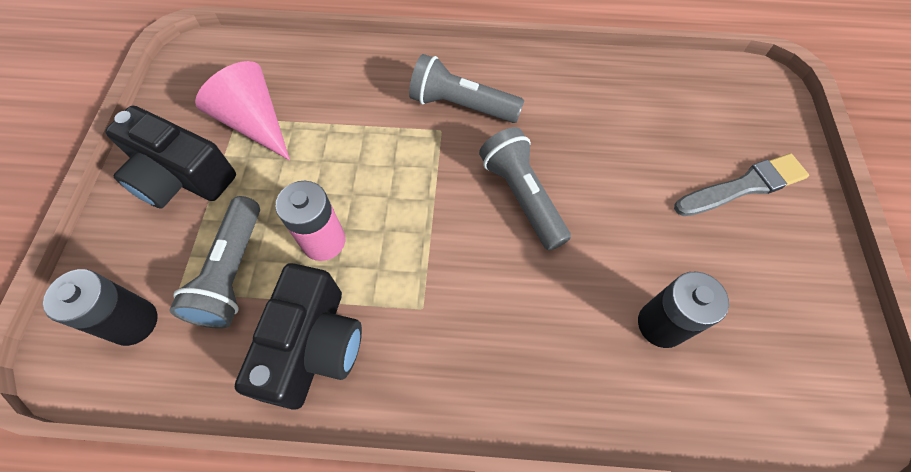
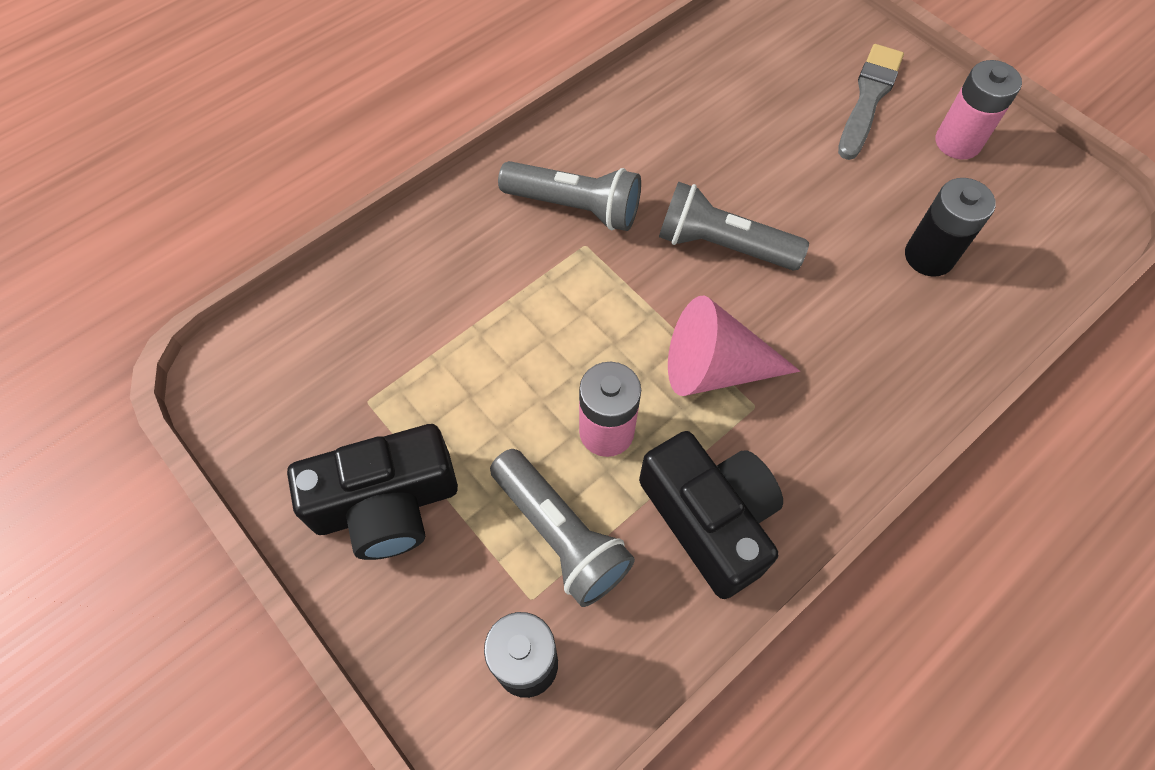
camera: 45 degrees left, 0 degrees up
(255, 123) = (393, 389): pink cone -> pink cone (715, 368)
(461, 105) = (575, 207): grey flashlight -> grey flashlight turned 135 degrees counterclockwise
(783, 268) = (957, 142): none -> pink battery

